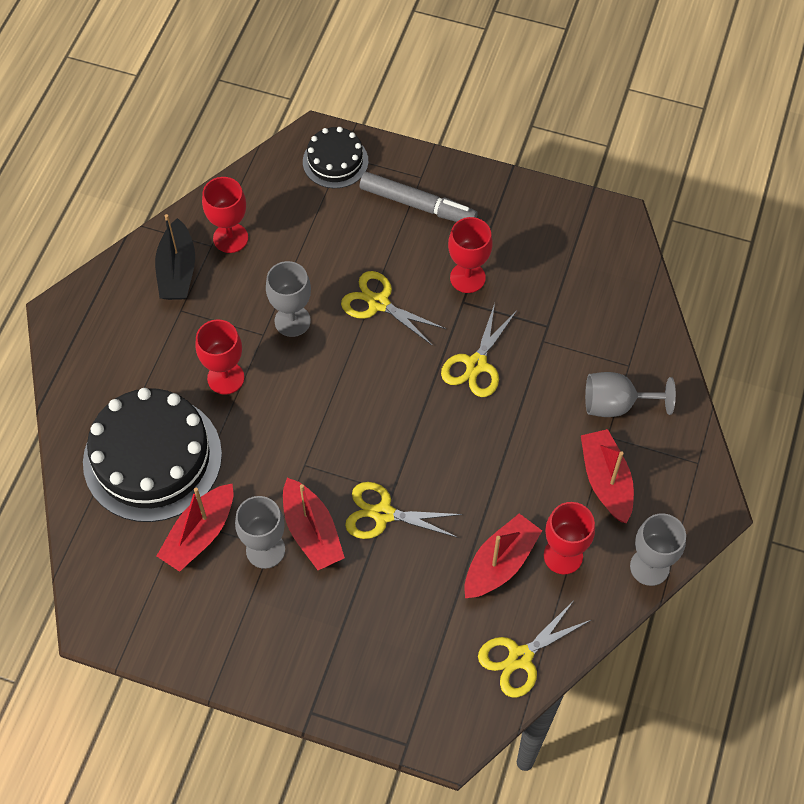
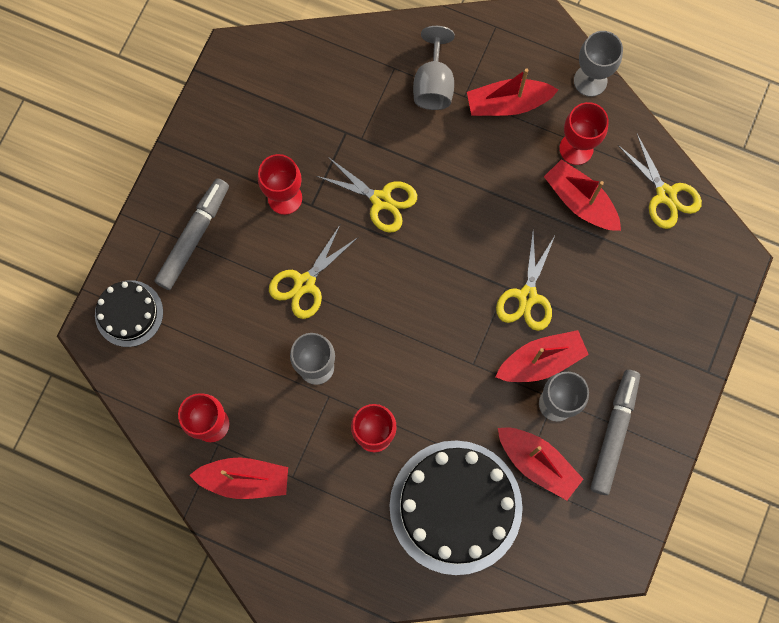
camera: 85 degrees left, 15 degrees up
(177, 270) = (244, 479): black boat -> red boat
(235, 611) = (614, 433): none -> grey marker

